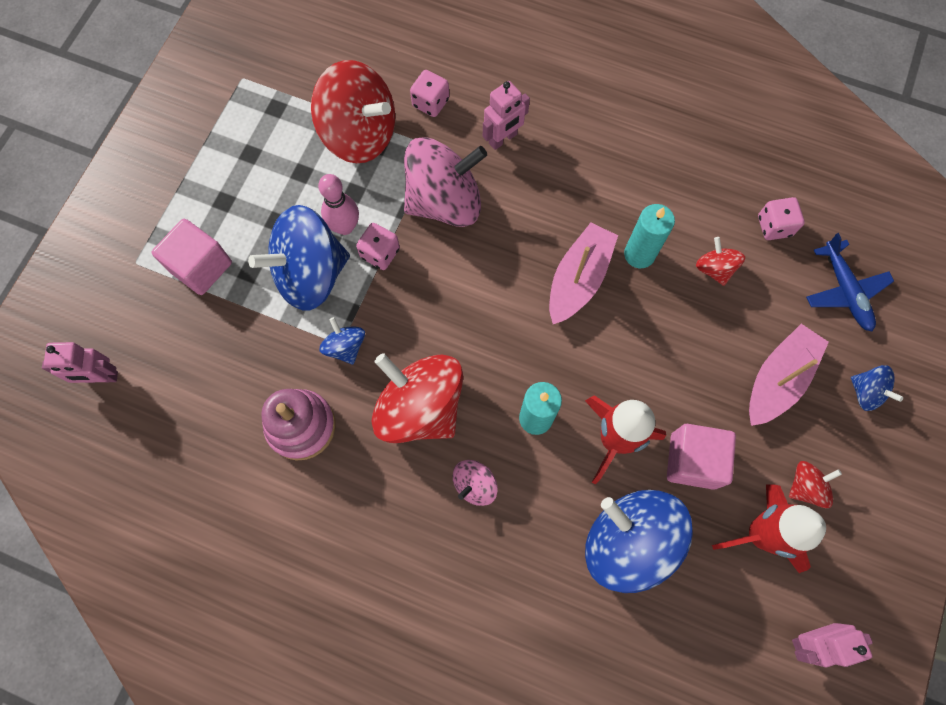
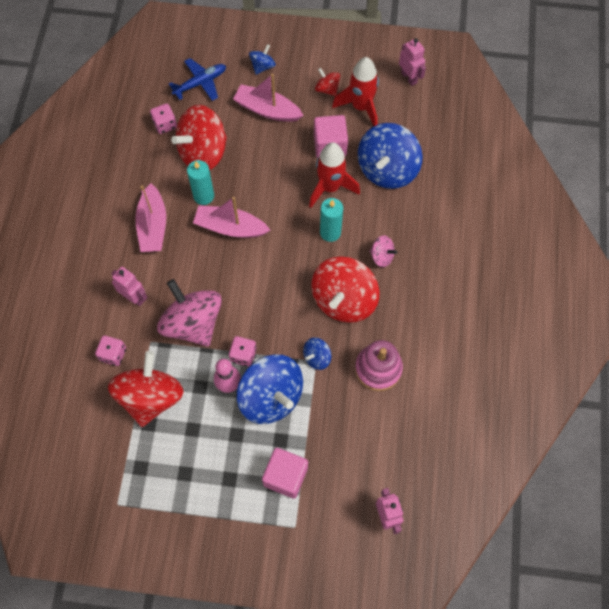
camera: 105 degrees left, 5 degrees down
(605, 180) = (153, 226): none -> pink boat
(714, 269) = (203, 152): red spinning top -> red spinning top, size x2.15

